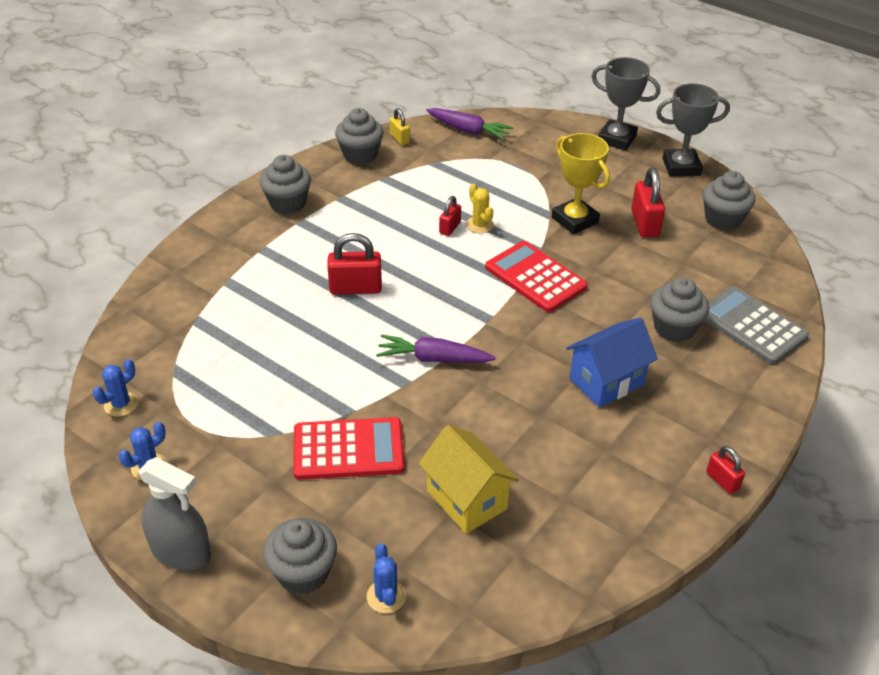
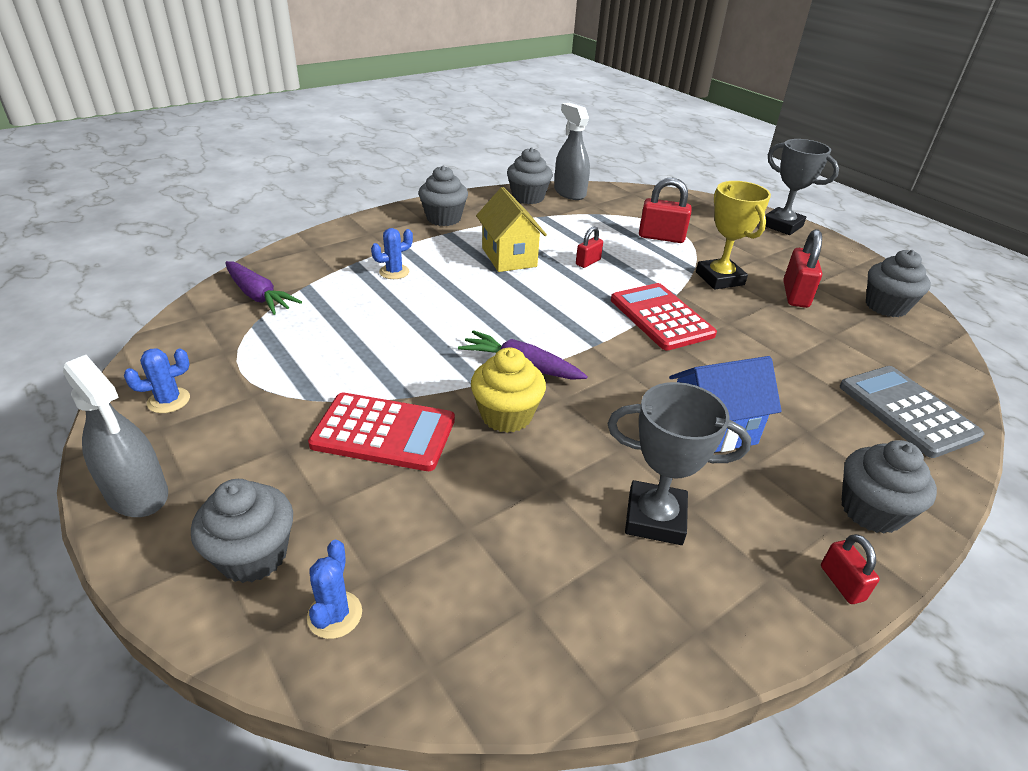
camera: 15 degrees right, 5 degrees down
(121, 404) = (185, 339): blue cactus -> blue cactus (394, 272)
(355, 288) = (471, 291): red padlock -> red padlock (661, 237)
(399, 138) = (569, 192): yellow padlock -> grey spray bottle
(440, 409) = (506, 415): none -> yellow cupcake
(467, 499) = (493, 520): yellow house -> yellow house (509, 257)
(469, 131) = (637, 197): purple carrot -> purple carrot (259, 296)
(479, 225) = (619, 265): yellow cactus -> none
(674, 328) = (809, 394): grey cupcake -> grey cupcake (871, 510)
(681, 167) = (846, 257): grey trophy -> grey trophy (655, 518)

